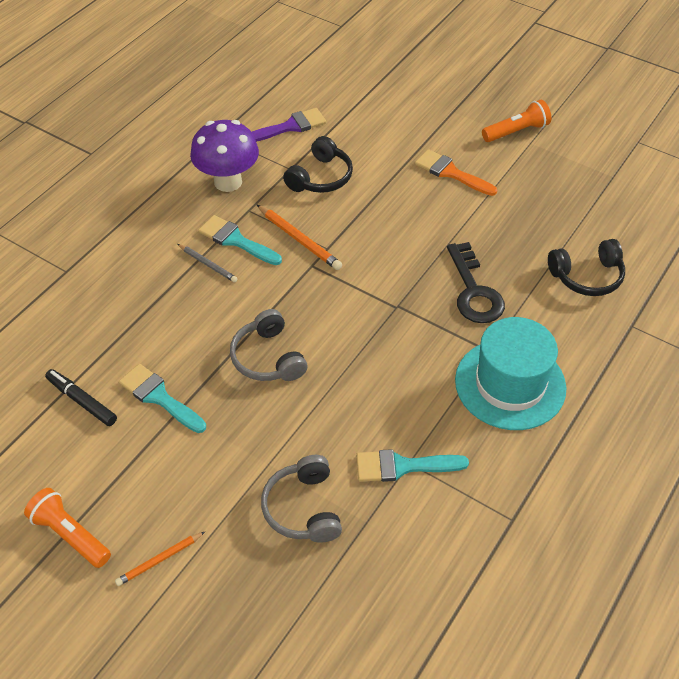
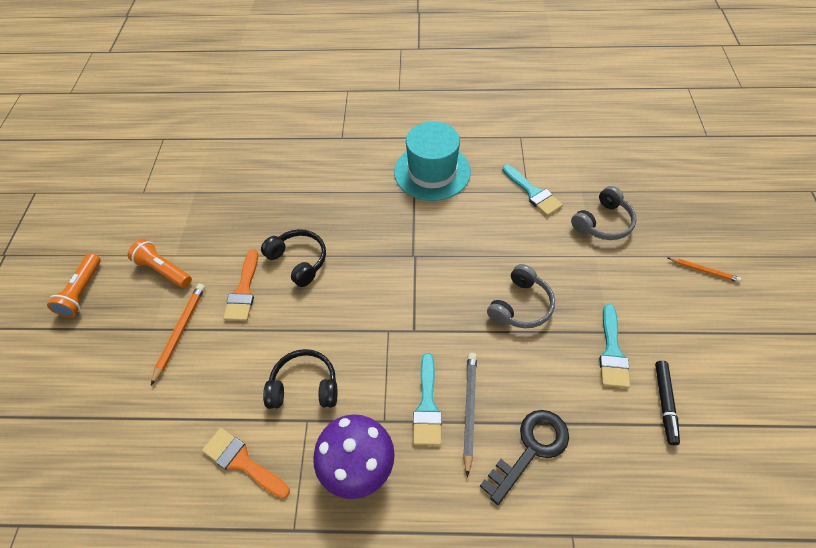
camera: 120 degrees left, 5 degrees up
(70, 535) = (745, 329): orange flashlight -> orange flashlight (82, 291)
(208, 264) = (470, 409): grey pencil -> grey pencil, size x1.55
(290, 127) = (242, 461): purple brush -> orange brush
(299, 240) = (392, 356): orange pencil -> orange pencil (181, 331)
(474, 291) = (367, 220): black key -> black key (531, 449)
(587, 276) = (312, 170): black headphones -> black headphones (299, 260)

